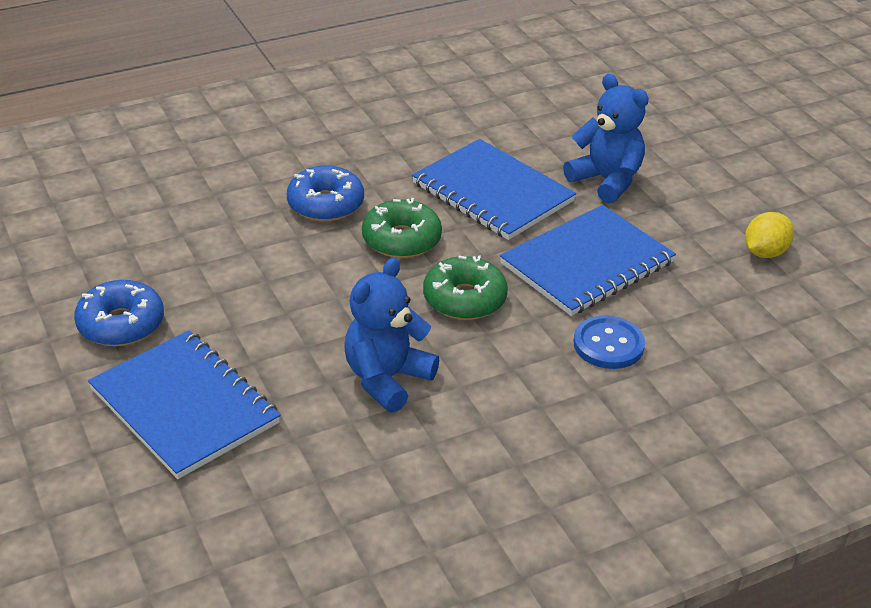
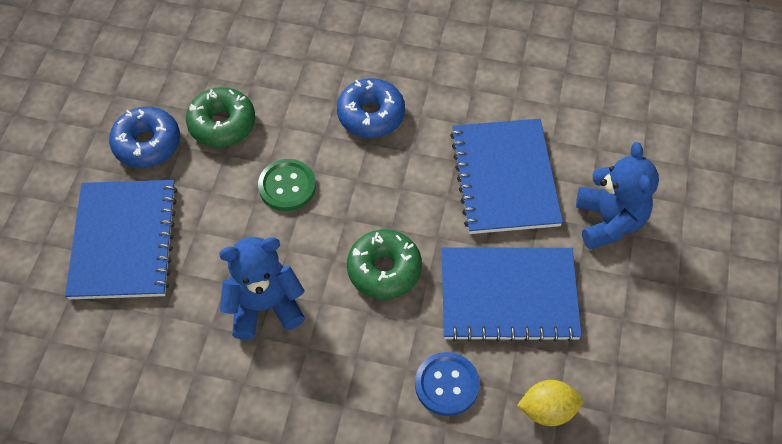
camera: 40 degrees right, 20 degrees up
(305, 287) = (287, 186): none -> green button
(401, 239) = (392, 183): green donut -> green donut (222, 124)
(765, 252) = (668, 381): yellow lemon -> yellow lemon (547, 410)

